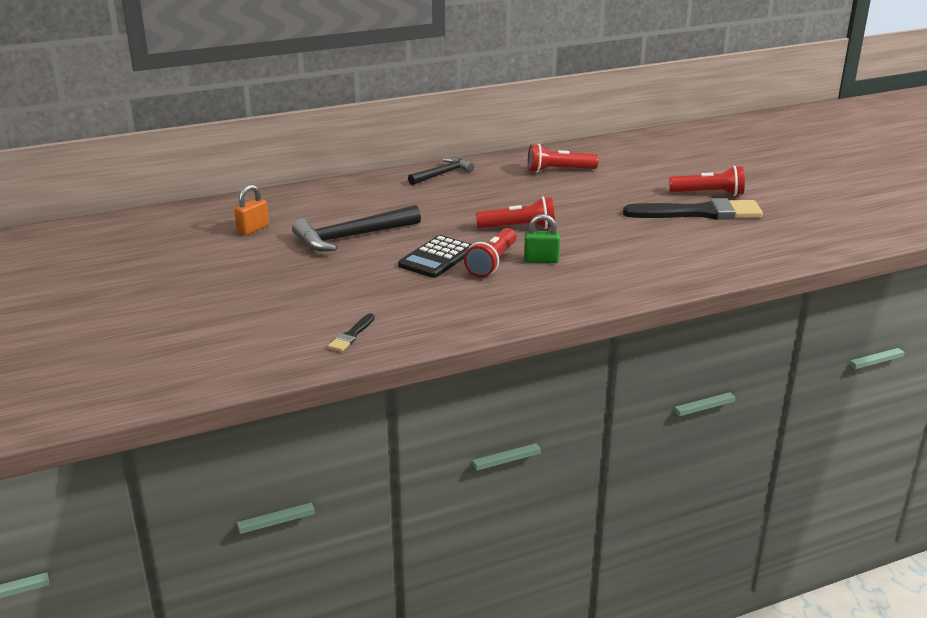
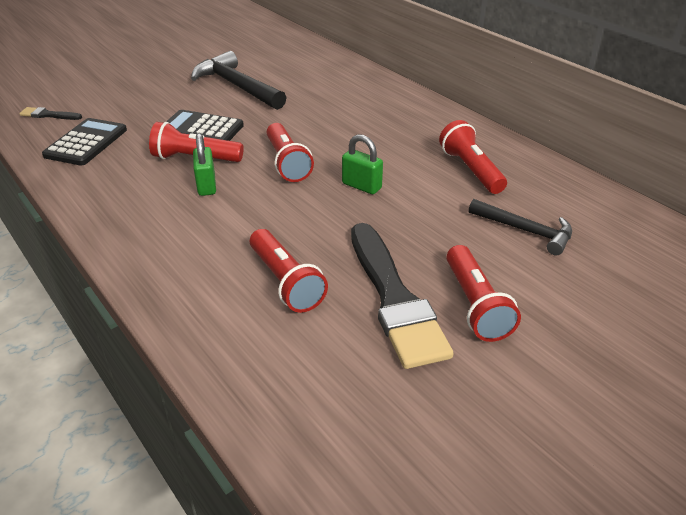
camera: 75 degrees right, 10 degrees up
(253, 229) = (240, 49): orange padlock -> none
(432, 312) = (86, 143): none -> black calculator
(442, 174) = (408, 104): black hammer -> black hammer (525, 231)
(566, 206) = (361, 186): none -> green padlock
(676, 241) = (285, 282): none -> red flashlight

